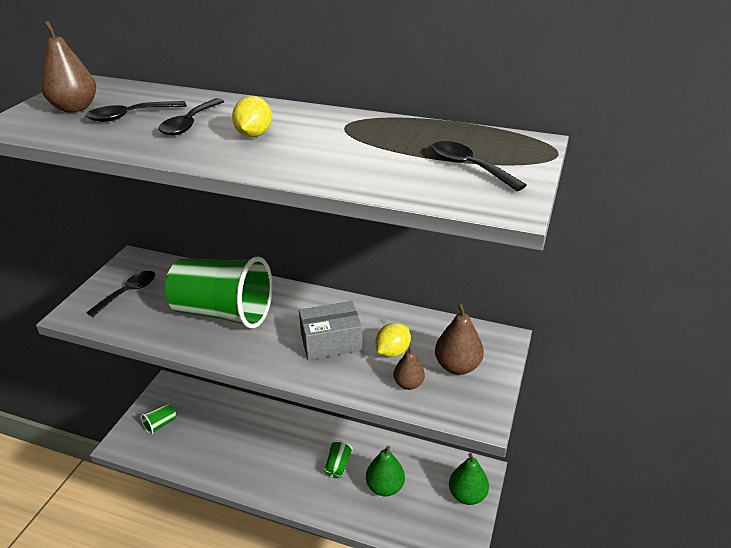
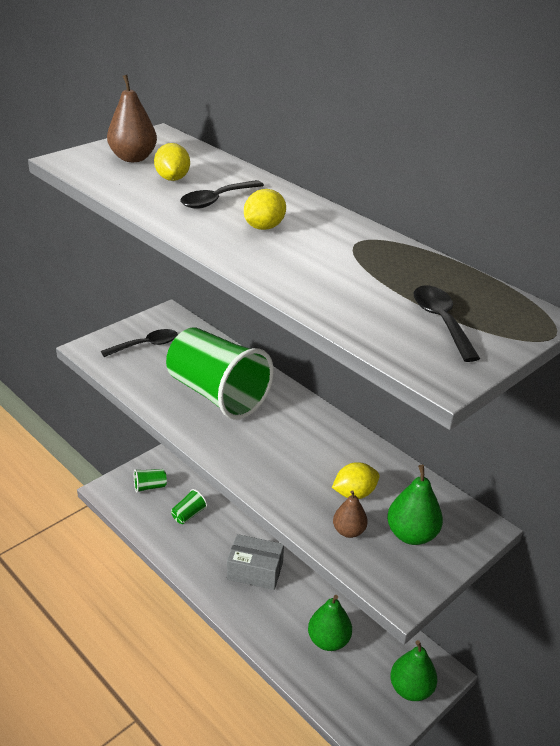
camera: 25 degrees right, 0 degrees up
(130, 116) = (172, 178): black spoon -> yellow lemon
(331, 342) = (300, 460): grey box -> grey box (255, 571)
(337, 466) = (292, 598): green cup -> green cup (189, 514)
(457, 366) = (411, 534): brown pear -> green pear

